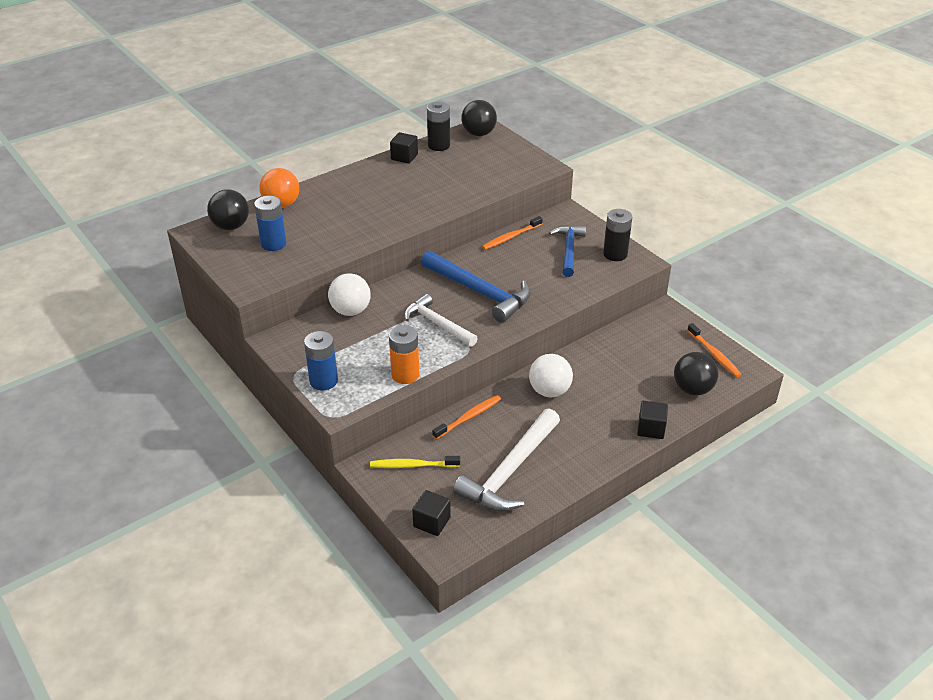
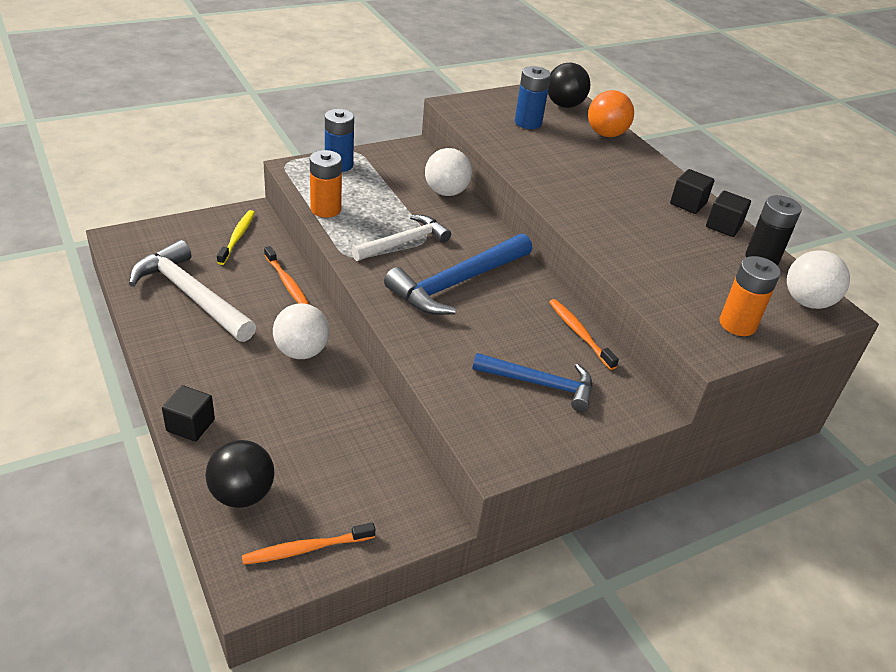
camera: 95 degrees right, 0 degrees up
(432, 522) = (158, 237): black cube -> black cube (688, 203)
(479, 134) = (807, 302): black ball -> white ball
(515, 157) = (737, 324): none -> orange battery
(615, 254) = (522, 433): black battery -> none

